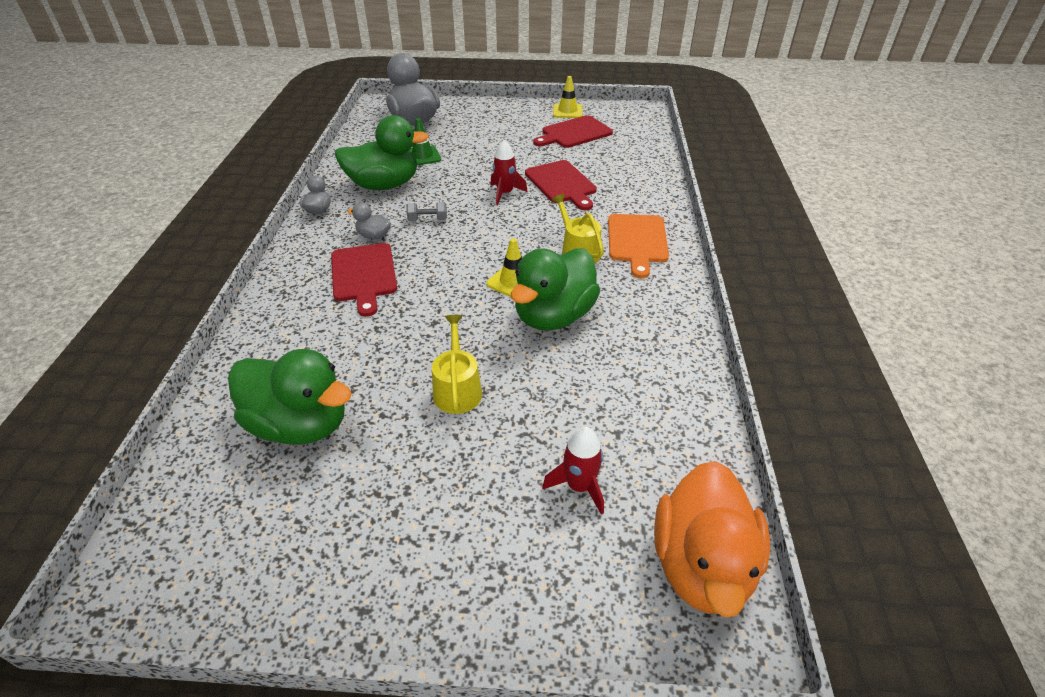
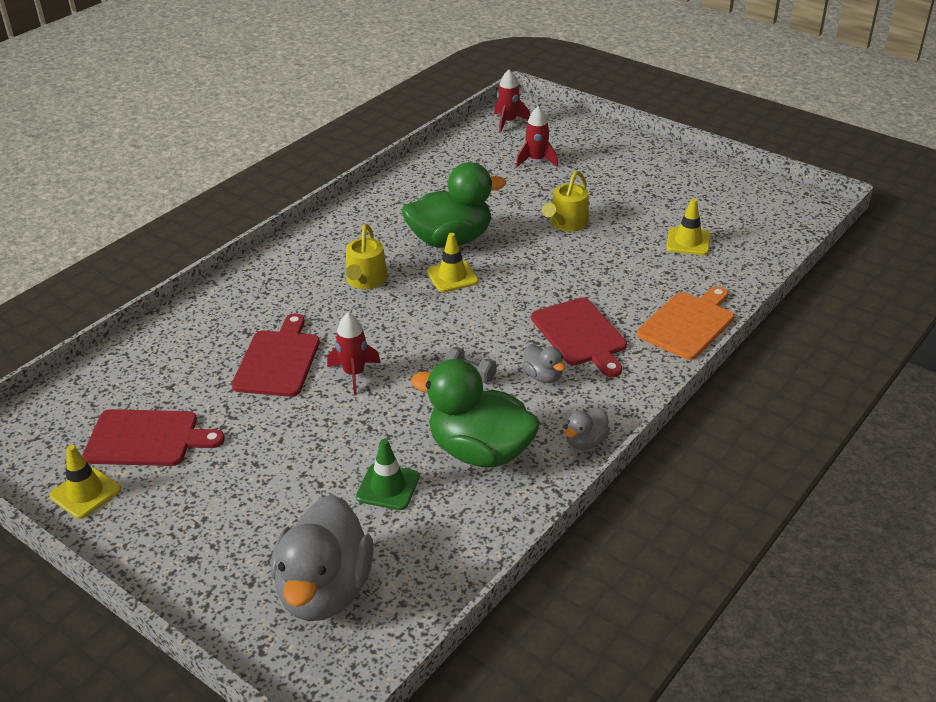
camera: 145 degrees left, 5 degrees down
(300, 424) = (688, 242): green duck -> yellow traffic cone
(364, 275) = (580, 335): red cutting board -> red cutting board turned 135 degrees clockwise
(637, 241) = (302, 269): orange cutting board -> orange cutting board (688, 323)
(701, 564) = (508, 122): orange duck -> red rocket

